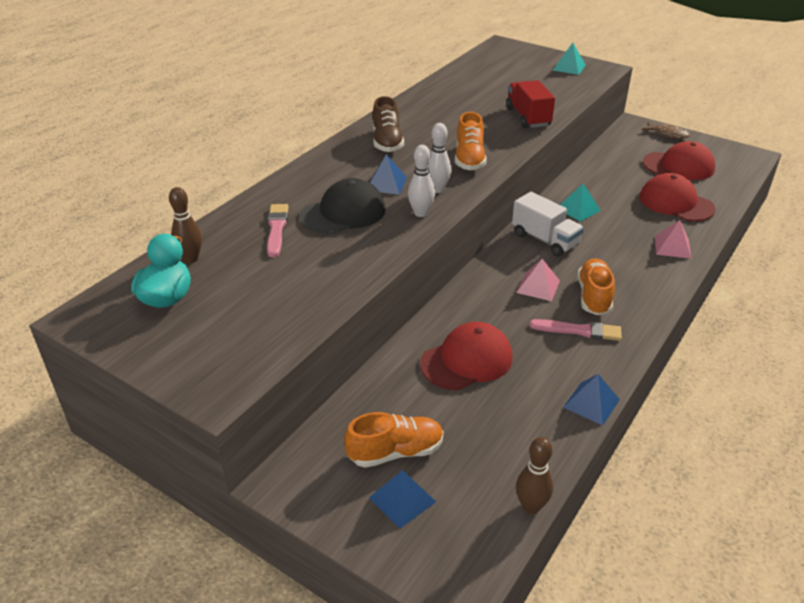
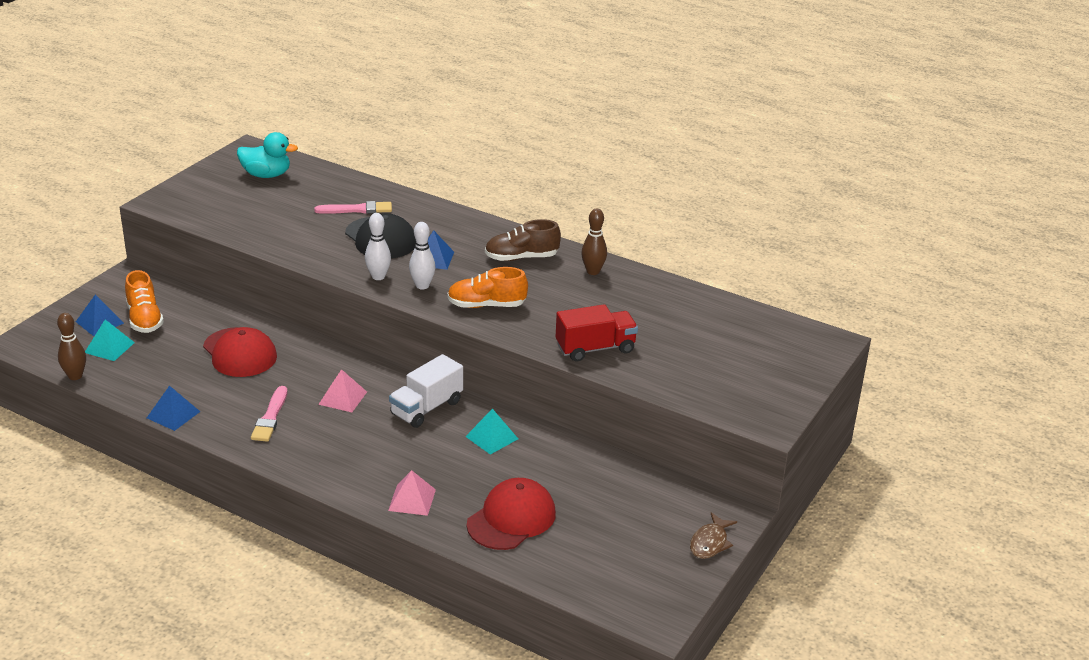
camera: 85 degrees right, 5 degrees down
(191, 259) = (316, 178): brown bowling pin -> brown bowling pin (593, 271)
(569, 67) = (763, 393): turquoise pyramid -> turquoise pyramid (109, 347)
(594, 296) = (322, 431): orange shoe -> none
(679, 166) = (612, 538): red cap -> none

